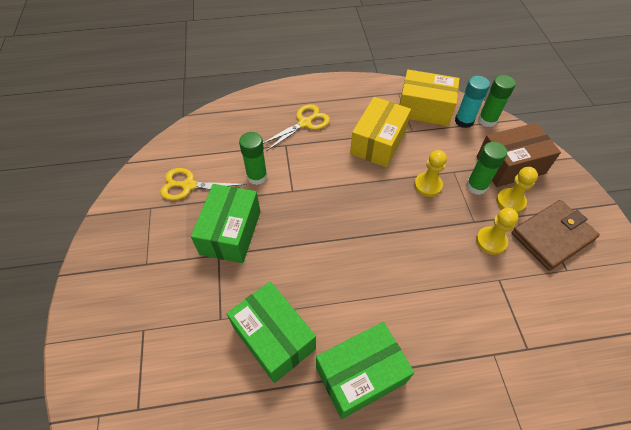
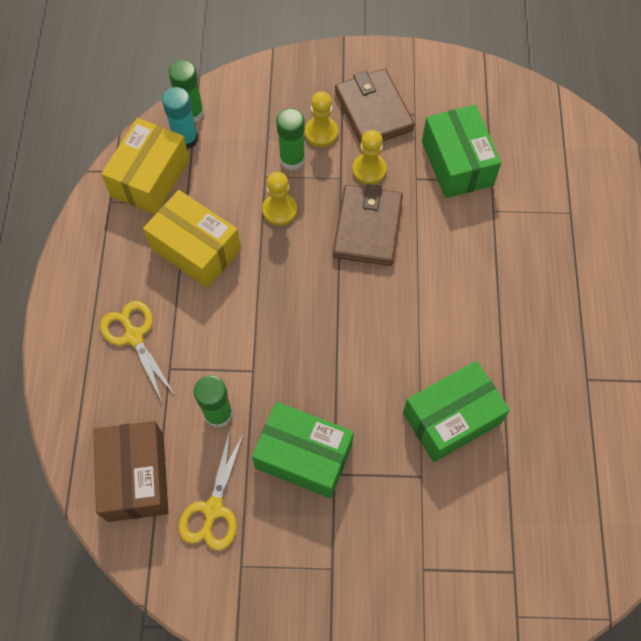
camera: 80 degrees left, 10 degrees up
(360, 375) = (501, 337): green box -> green box (457, 163)
(435, 248) = (367, 228): none -> brown wallet
(510, 165) = (269, 114): brown box -> brown box (136, 477)

